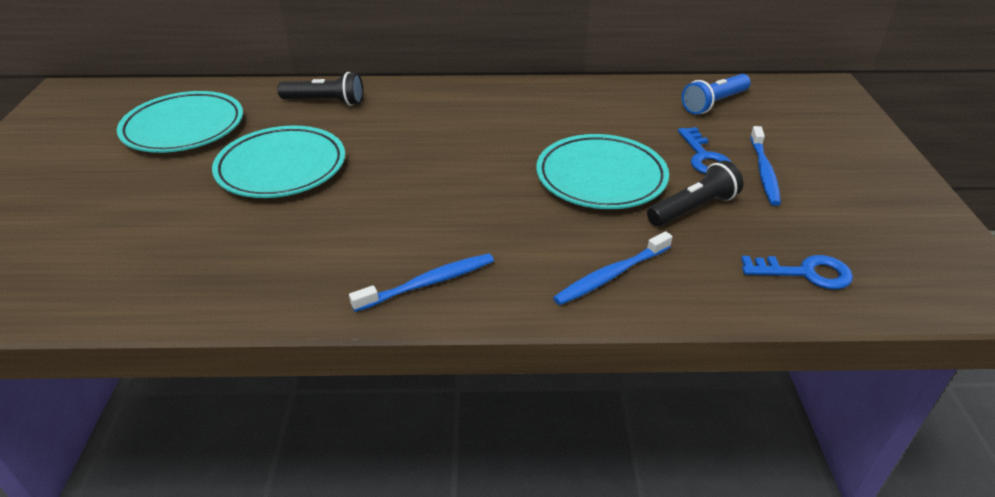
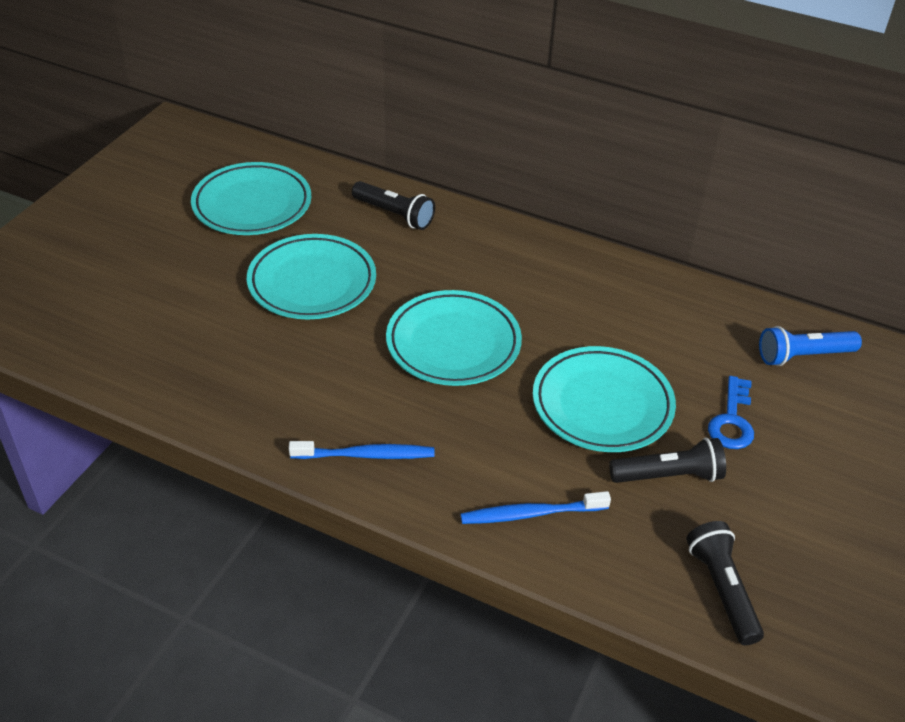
camera: 25 degrees right, 5 degrees up
(444, 174) = (453, 343): none -> turquoise plate
(764, 171) = (783, 462): blue toothbrush -> none
(805, 273) = (722, 590): blue key -> black flashlight

